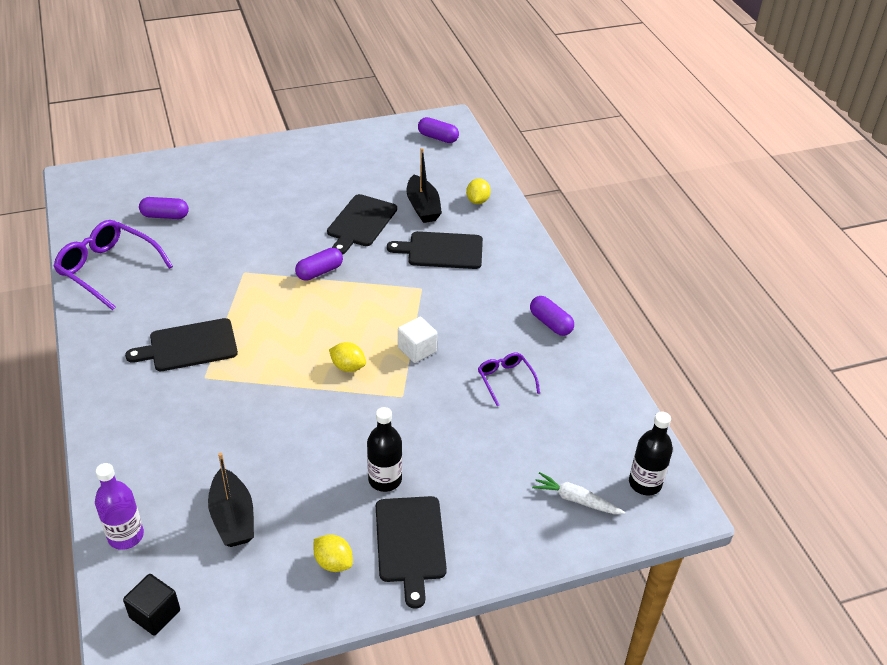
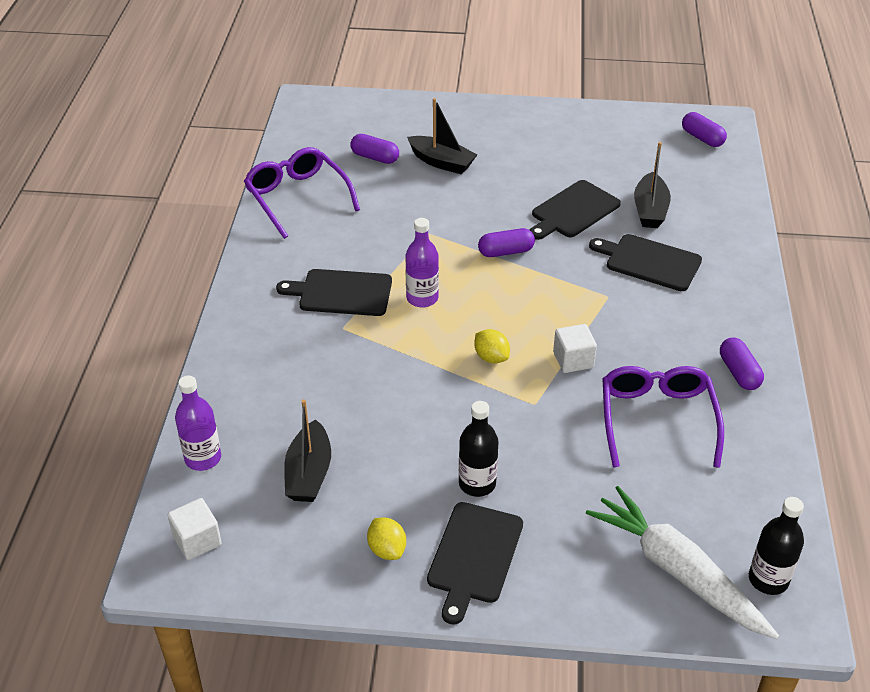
camera: 25 degrees right, 0 degrees up
(155, 614) = (197, 540): black cube -> white cube
(228, 206) = (441, 162): none -> black boat
(265, 331) = (422, 298): none -> purple bottle
(477, 201) = (716, 217): yellow lemon -> none
(505, 380) = (657, 419): purple glasses -> purple glasses, size x1.87
(576, 499) = (677, 571): white carrot -> white carrot, size x2.00

